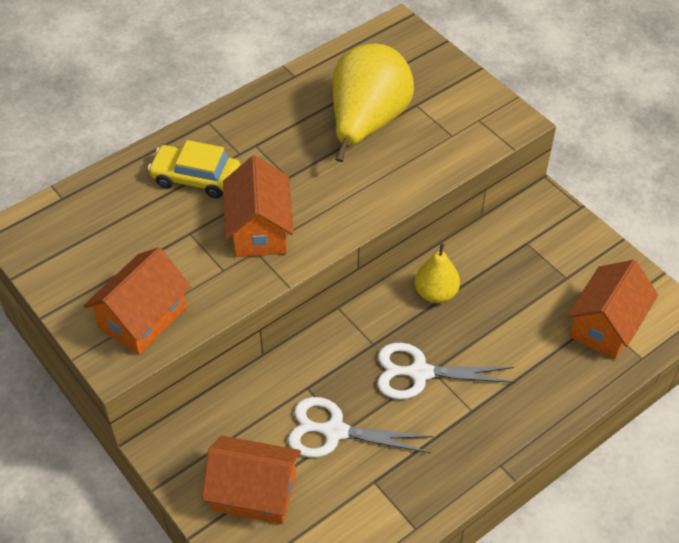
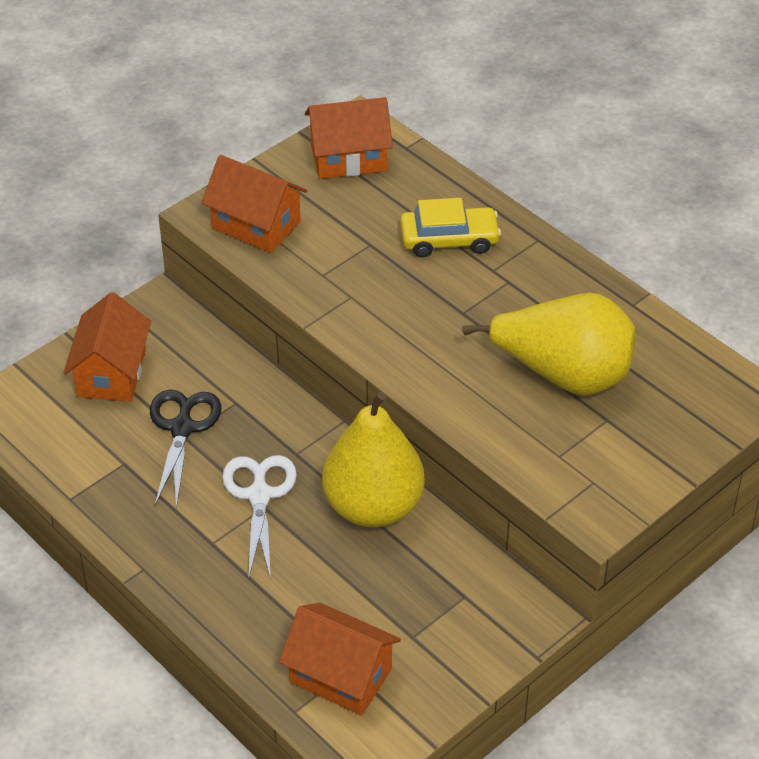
camera: 85 degrees right, 5 degrees down
(196, 178) = (449, 240): yellow car -> yellow car turned 75 degrees clockwise
(259, 230) = (381, 296): orange house -> orange house (348, 158)
(335, 431) = (182, 428): white scissors -> black scissors
(436, 293) = (373, 507): yellow pear -> yellow pear, size x1.89

